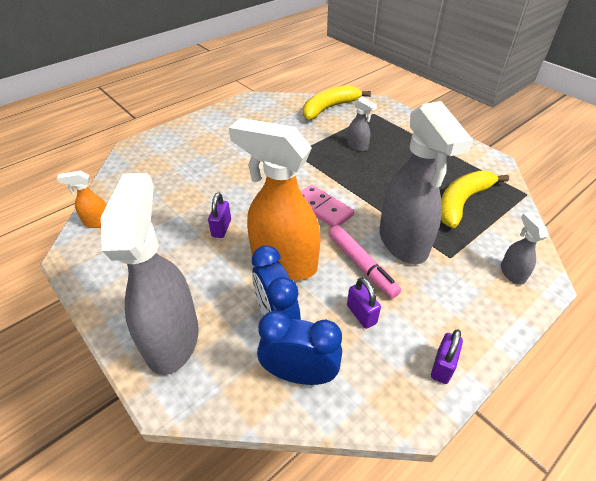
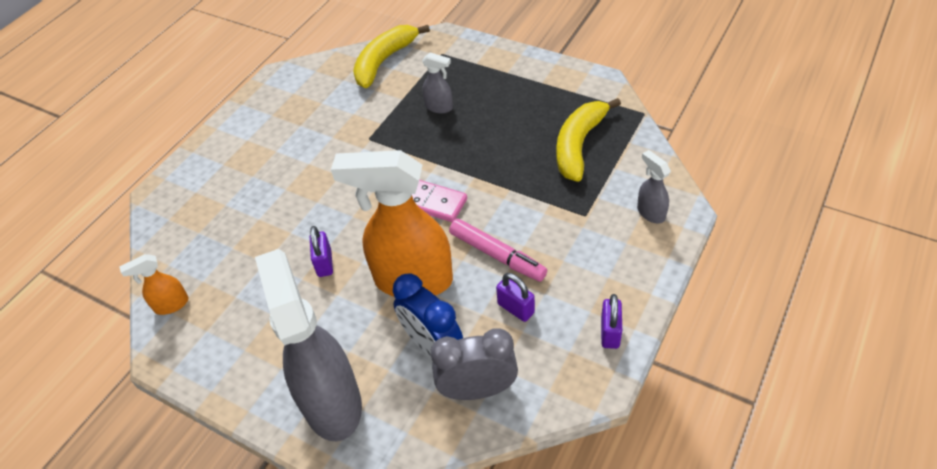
camera: 15 degrees left, 5 degrees up
(299, 374) = (477, 390): blue clock -> grey clock
(403, 243) = (532, 215): grey spray bottle -> none

